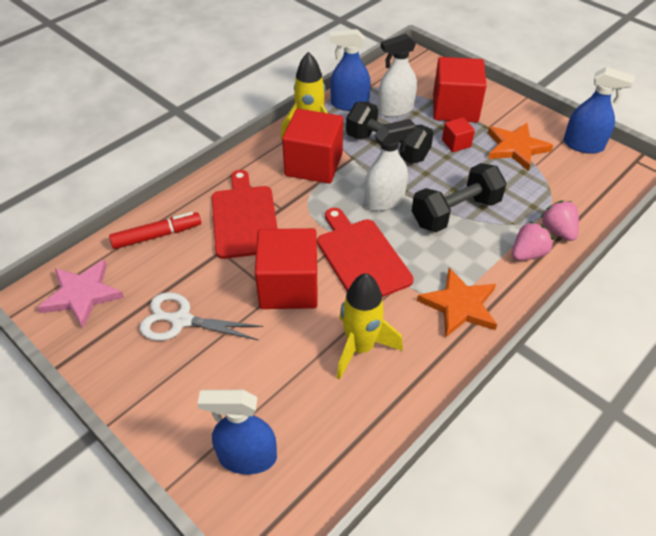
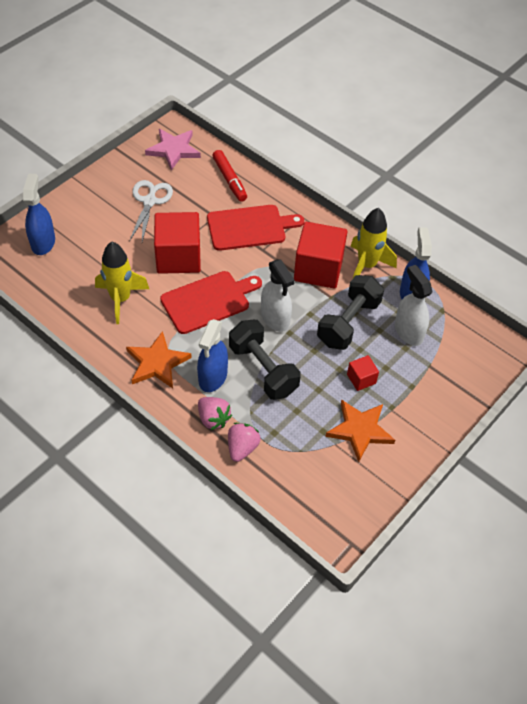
camera: 85 degrees right, 5 degrees up
(455, 108) = (419, 383): red cube -> none
(558, 231) = (242, 448): pink strawberry -> pink strawberry turned 45 degrees counterclockwise
(583, 145) = (372, 495): blue spray bottle -> blue spray bottle (213, 377)

